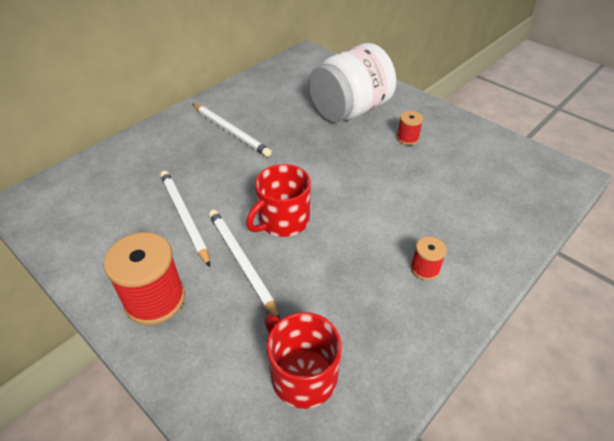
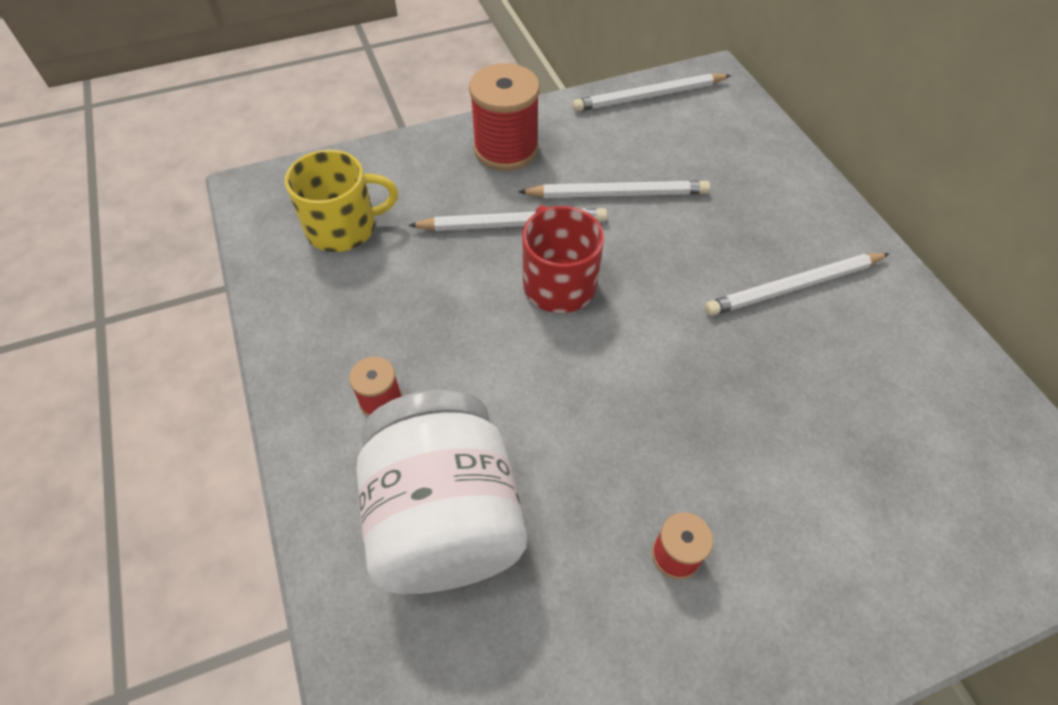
camera: 115 degrees right, 10 degrees up
(57, 231) = (649, 96): none -> white pencil
(302, 375) = (343, 228): red mug -> yellow mug
(350, 110) = (810, 496): white jar -> white jar (445, 519)

